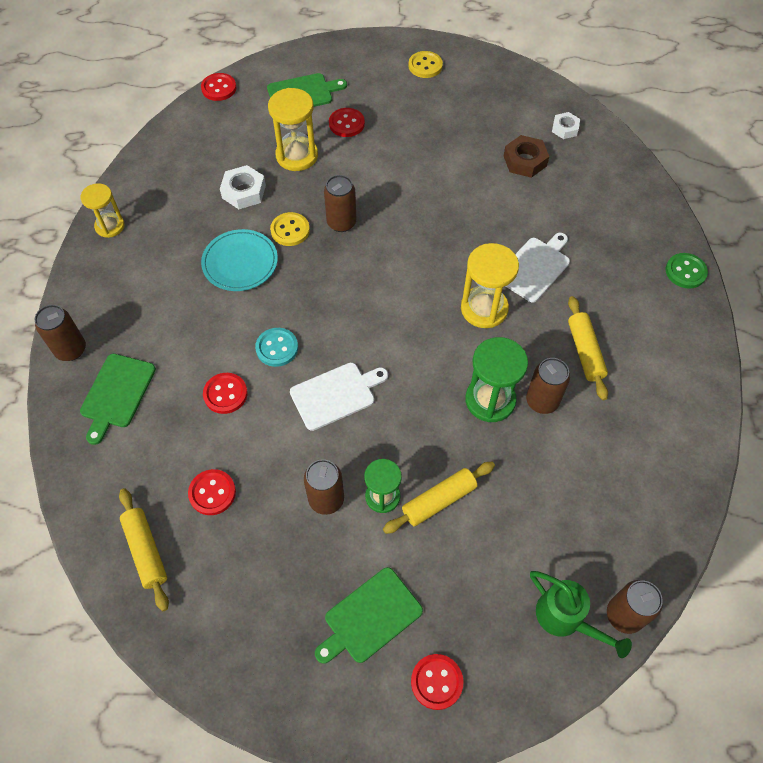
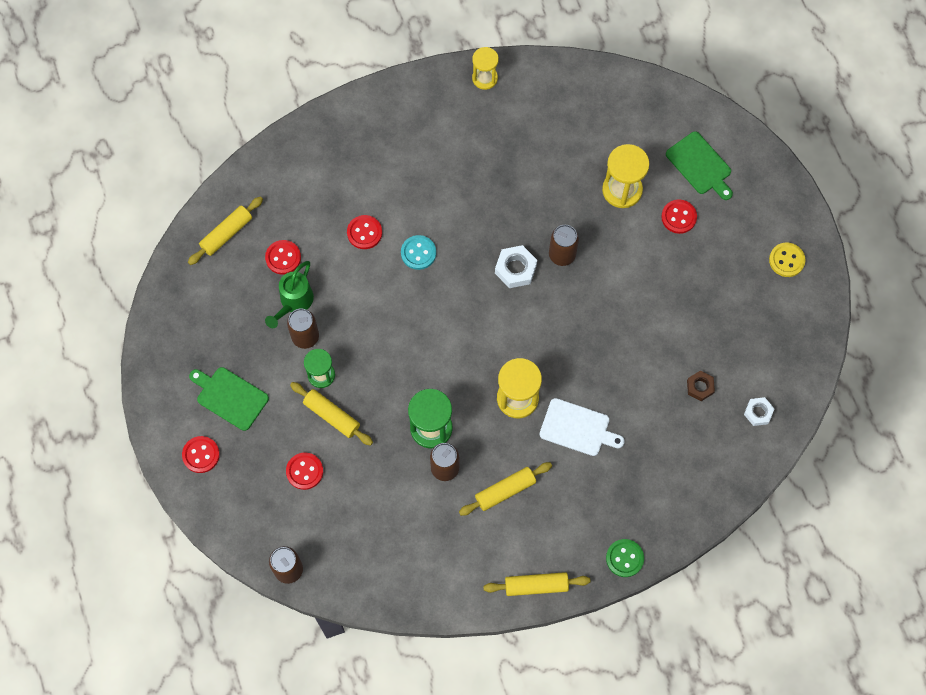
camera: 70 degrees right, 10 degrees up
(71, 350) = (361, 108): brown can -> none
(117, 394) = (337, 158): green cutting board -> none
(219, 88) = (674, 92): red button -> red button (304, 471)
(240, 262) = (488, 192): turquoise plate -> none
(244, 192) = (563, 164): white nut -> white nut (515, 269)
(290, 230) = (537, 217): yellow button -> none
(336, 394) = (393, 312): white cutting board -> none
(525, 161) = (700, 387): brown nut -> brown nut, size x0.67
(565, 618) = (272, 529): green watering can -> green watering can (294, 302)
(699, 356) = (536, 585): none -> yellow rolling pin

